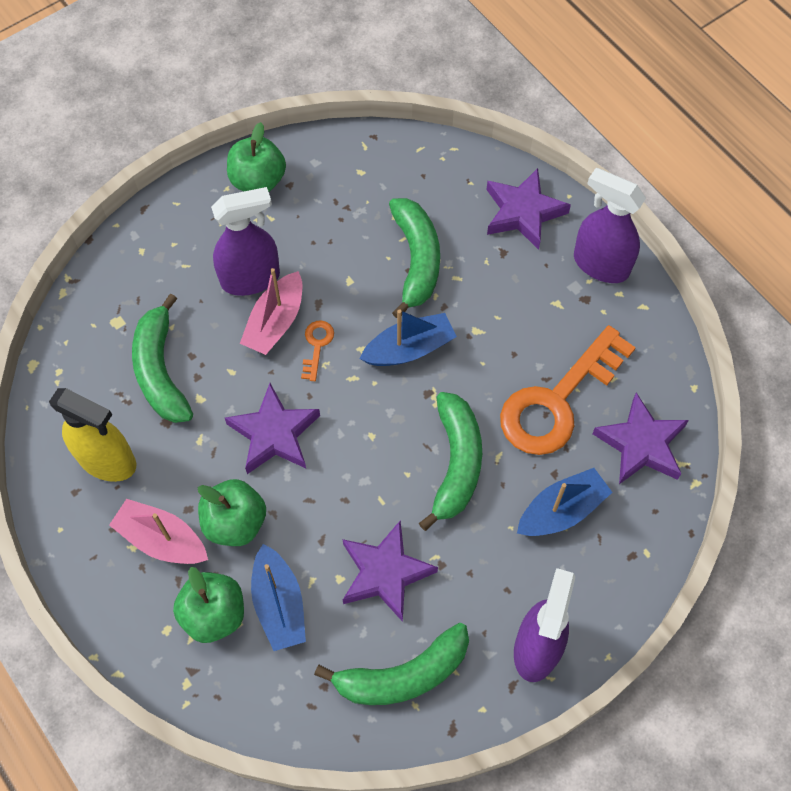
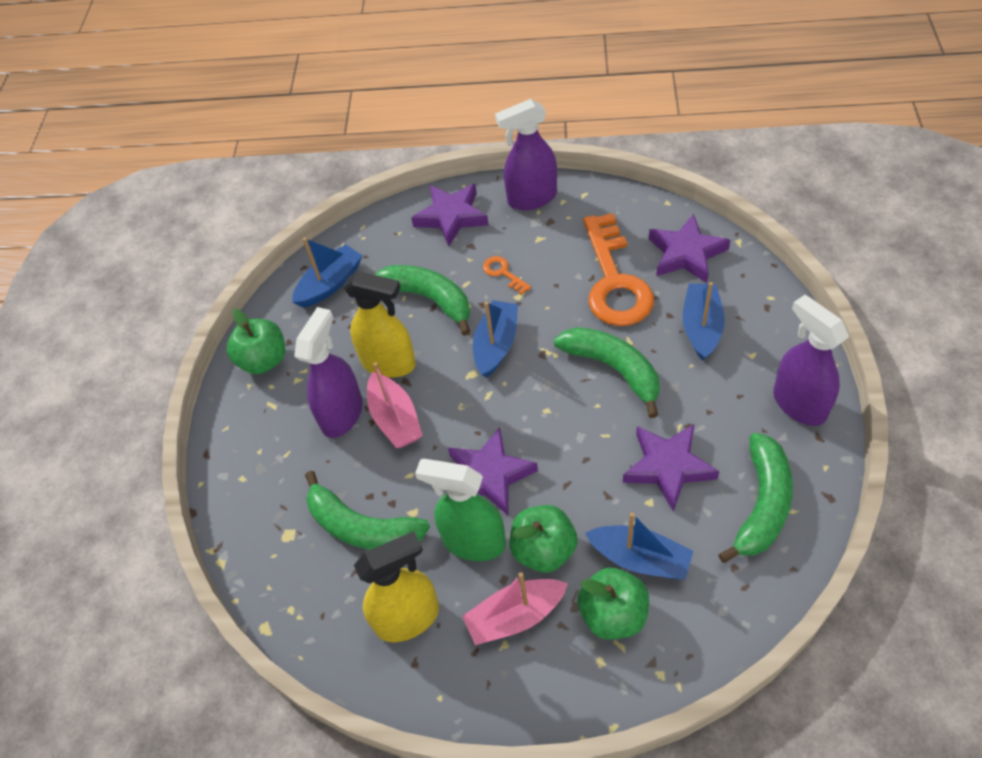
camera: 45 degrees left, 10 degrees down
(205, 463) = (473, 542): none -> green spray bottle
(317, 345) = (440, 402): orange key -> orange key (503, 273)
(326, 277) = (389, 363): none -> yellow spray bottle
(372, 171) = (330, 284): none -> blue boat

